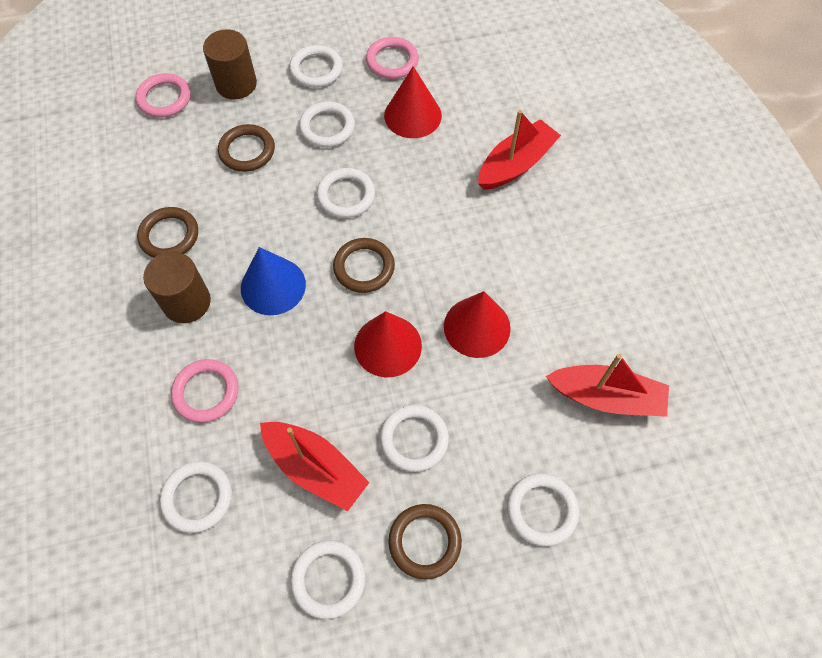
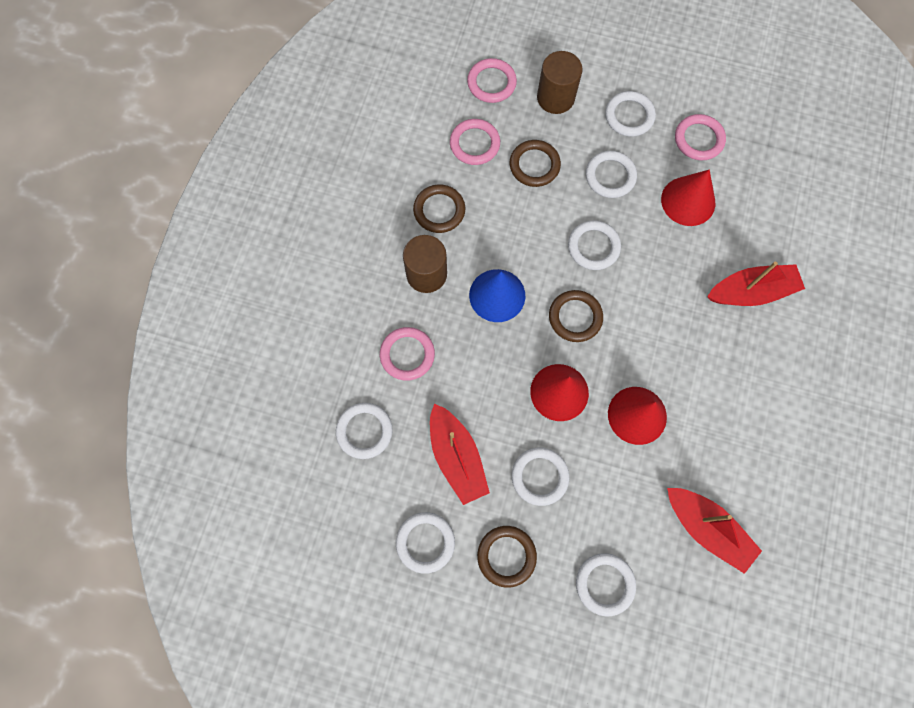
camera: 30 degrees right, 10 degrees up
(175, 159) = (474, 144): none -> pink ring

